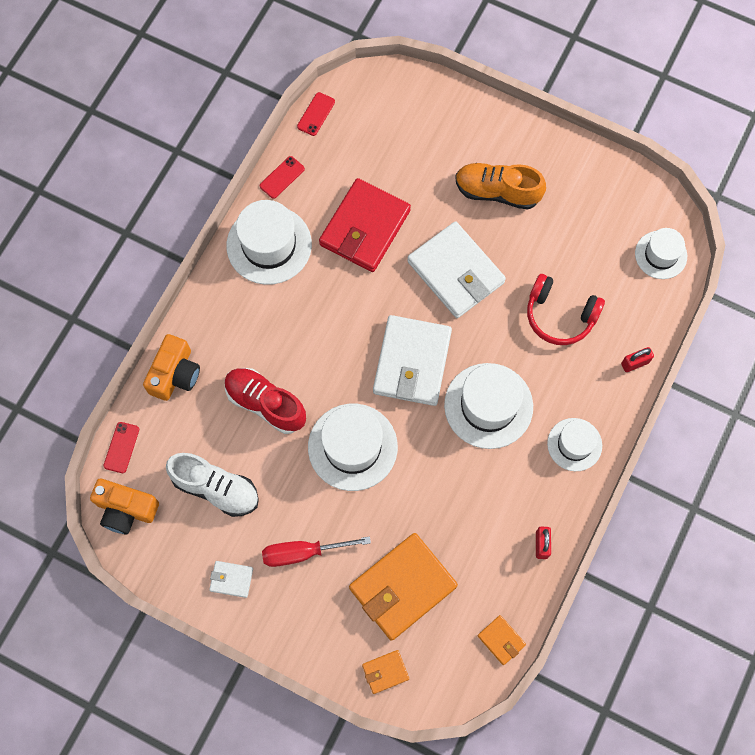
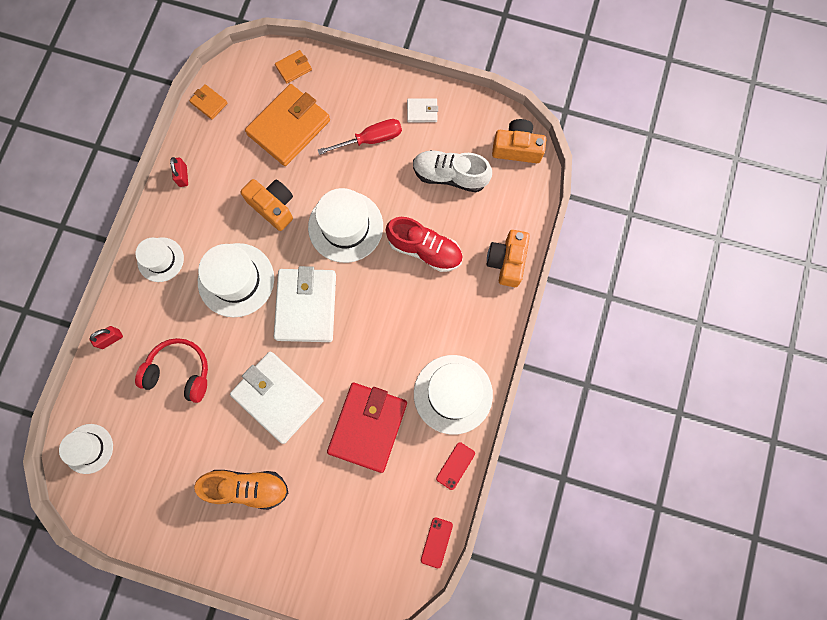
camera: 170 degrees right, 5 degrees up
(121, 447) = (534, 194): red phone -> none
(435, 486) = (273, 207): none -> orange camera

